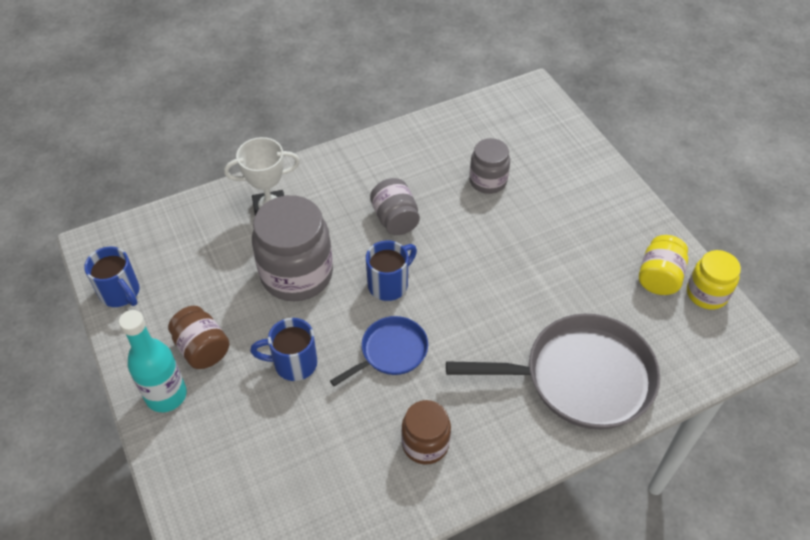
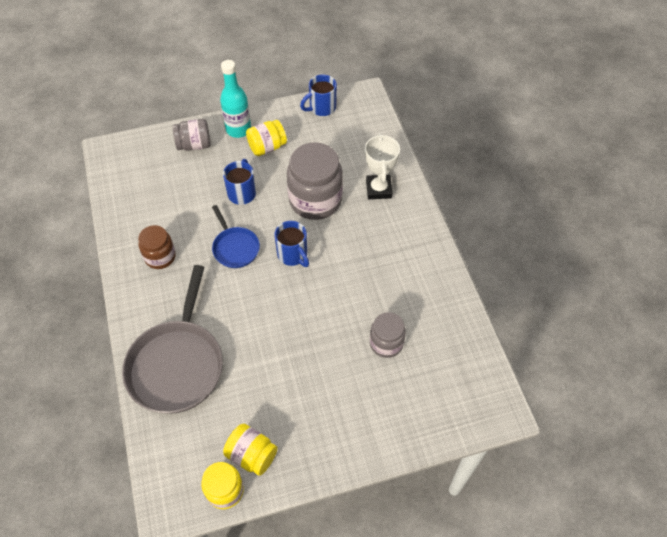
camera: 100 degrees right, 5 degrees up
(202, 349) = (267, 147): brown jar -> yellow jar
(395, 219) = (355, 267): grey jar -> grey jar (194, 145)

